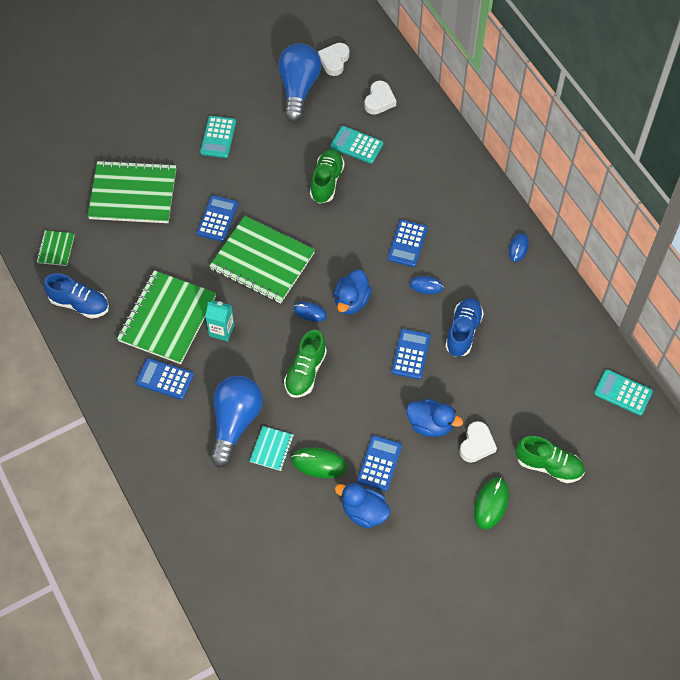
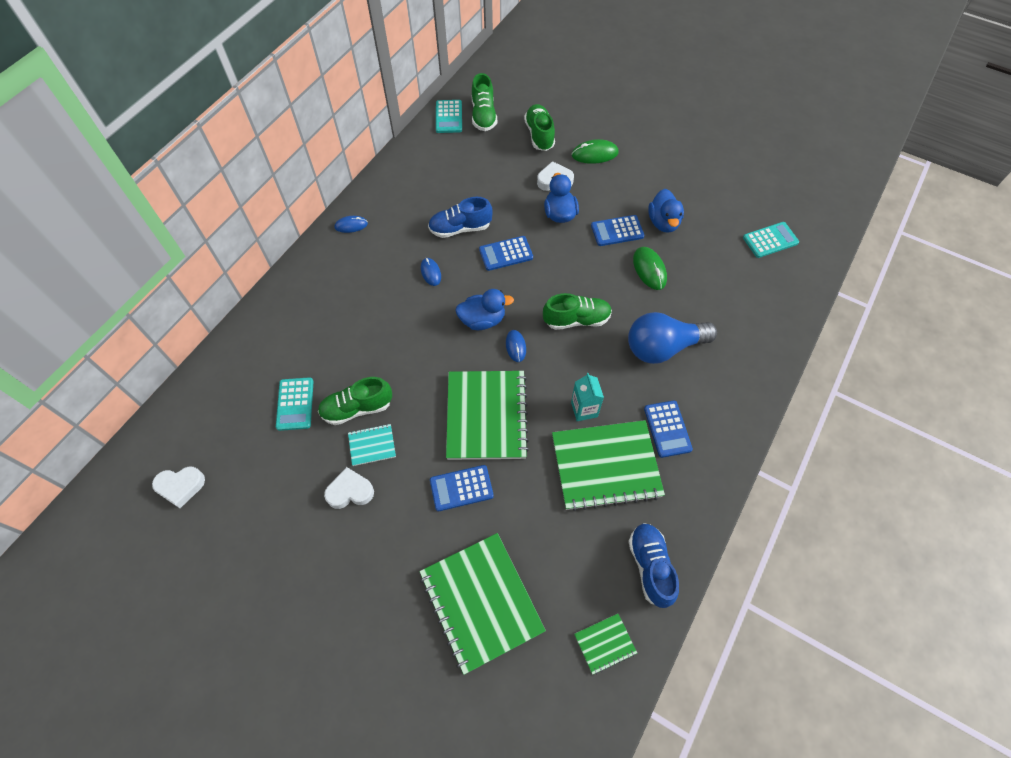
camera: 120 degrees left, 0 degrees up
(218, 137) = (351, 553): turquoise calculator -> turquoise calculator (770, 240)
(272, 449) = (663, 308): turquoise notebook -> turquoise notebook (372, 445)
(298, 88) = (239, 503): blue light bulb -> none
(379, 101) = (223, 412): white heart -> white heart (350, 491)
(407, 243) = (393, 306): blue calculator -> none
(607, 427) = (483, 116): none -> green shoe

